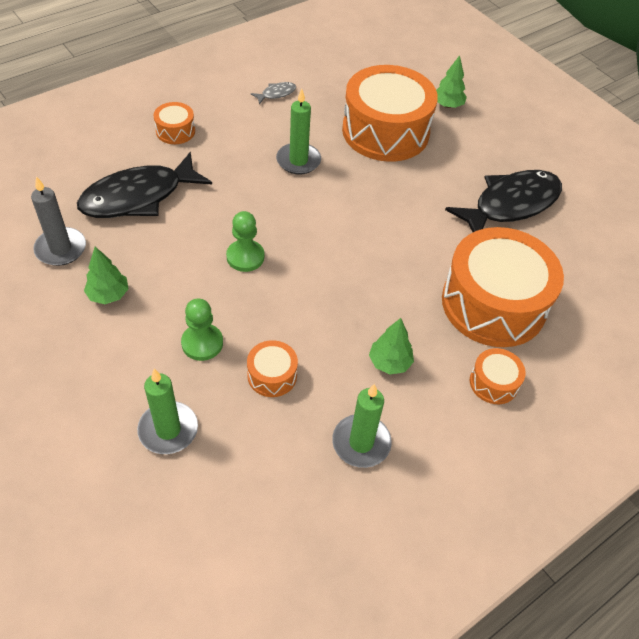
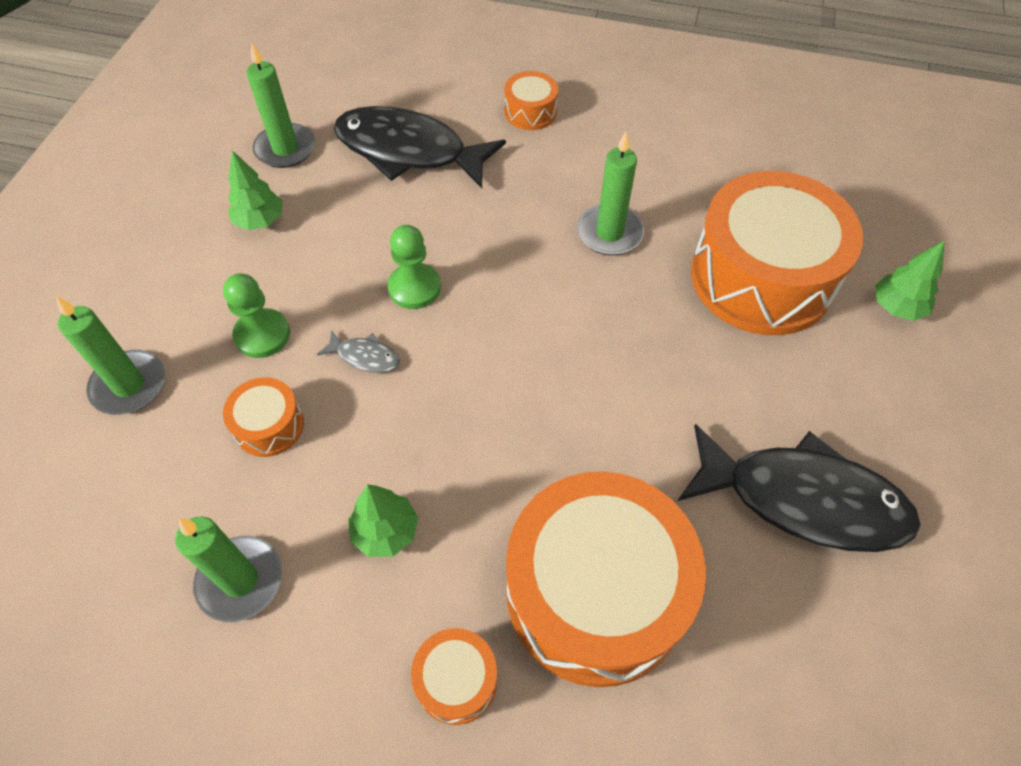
camera: 55 degrees right, 5 degrees up
(61, 249) = (285, 149): grey candle -> green candle
(276, 94) = (690, 144): grey fish -> grey fish (365, 356)

